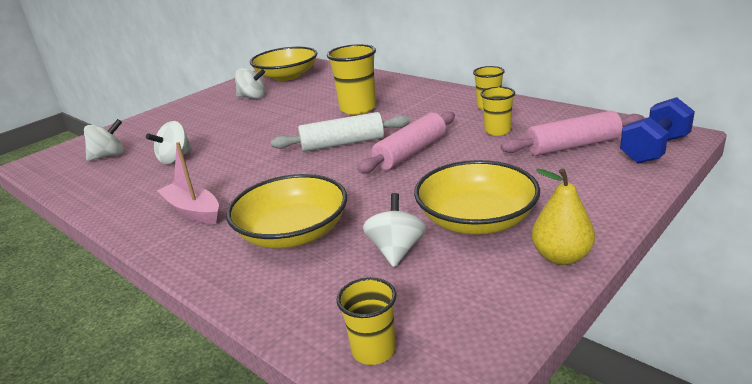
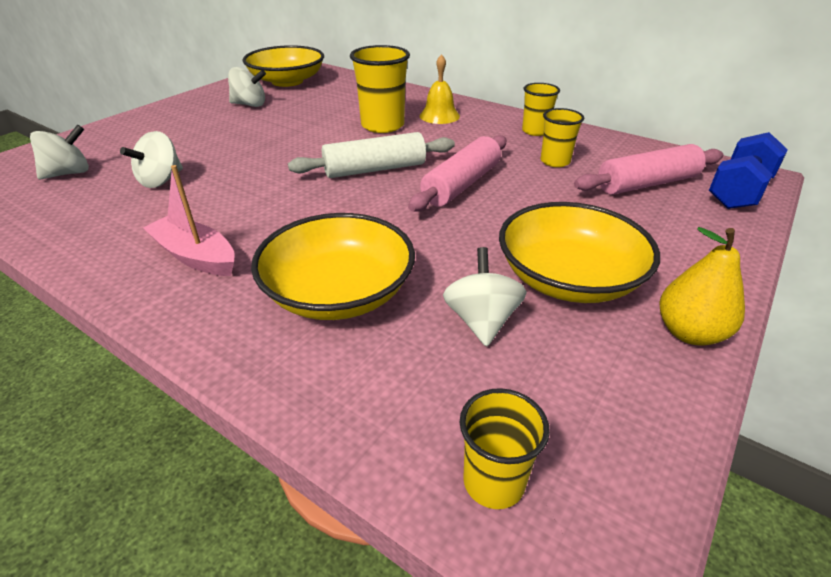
camera: 10 degrees left, 10 degrees up
(408, 98) = (439, 116): none -> yellow bell

